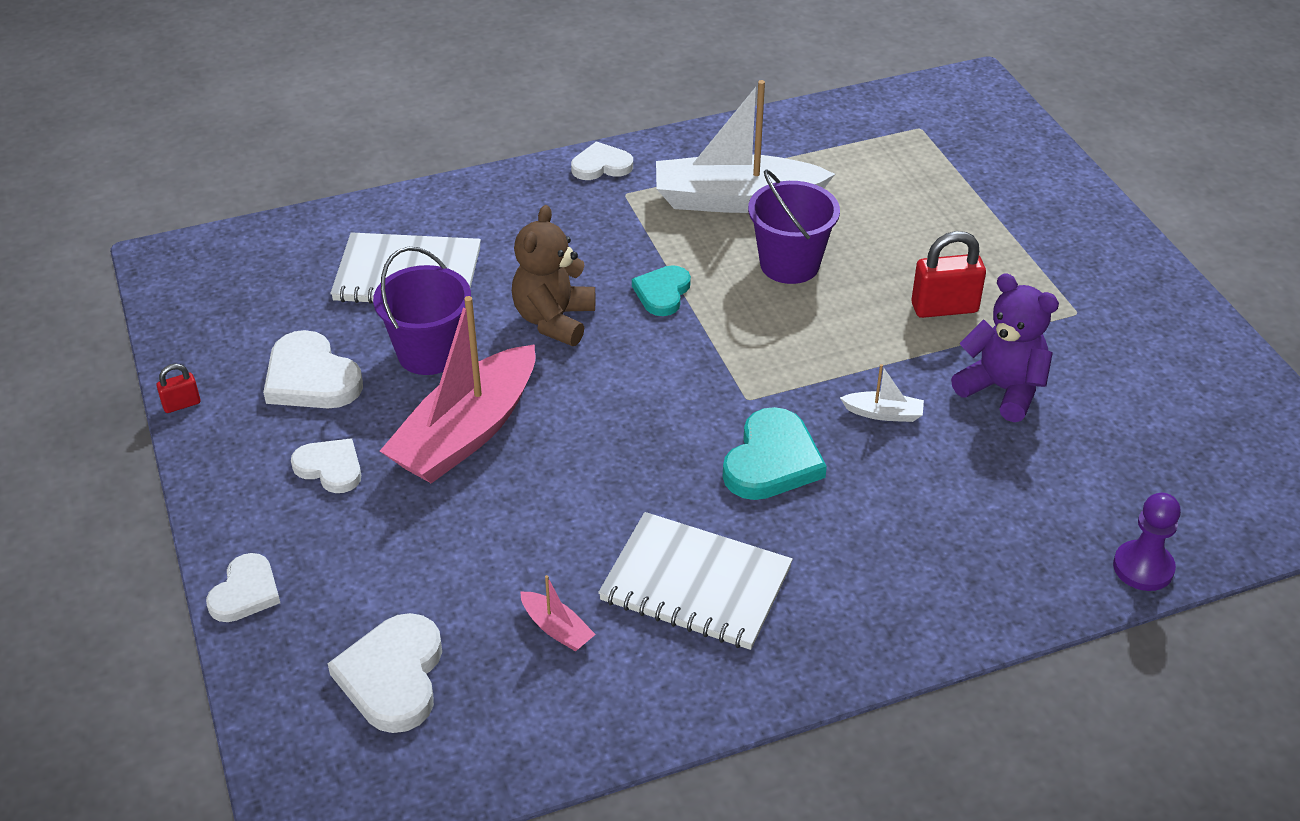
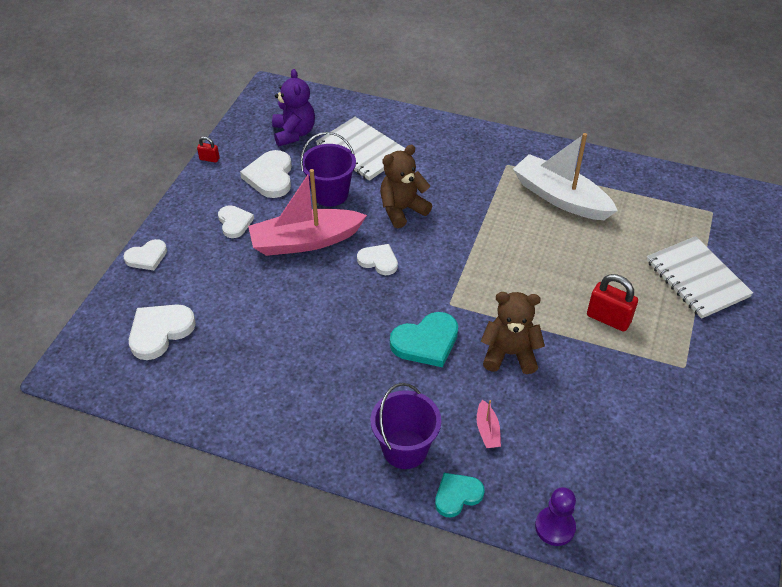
camera: 40 degrees right, 5 degrees up
(557, 629) = (244, 356): pink boat -> pink boat (487, 430)
(601, 165) = (511, 143): white heart -> white heart (378, 261)
(662, 293) = (468, 225): turquoise heart -> turquoise heart (457, 495)
(695, 584) = (324, 378): white notebook -> white notebook (697, 279)
(789, 264) = (550, 247): purple bucket -> purple bucket (405, 449)
(883, 413) = (509, 354): white boat -> brown teddy bear
(1002, 389) = (589, 382): purple teddy bear -> purple teddy bear (294, 133)

